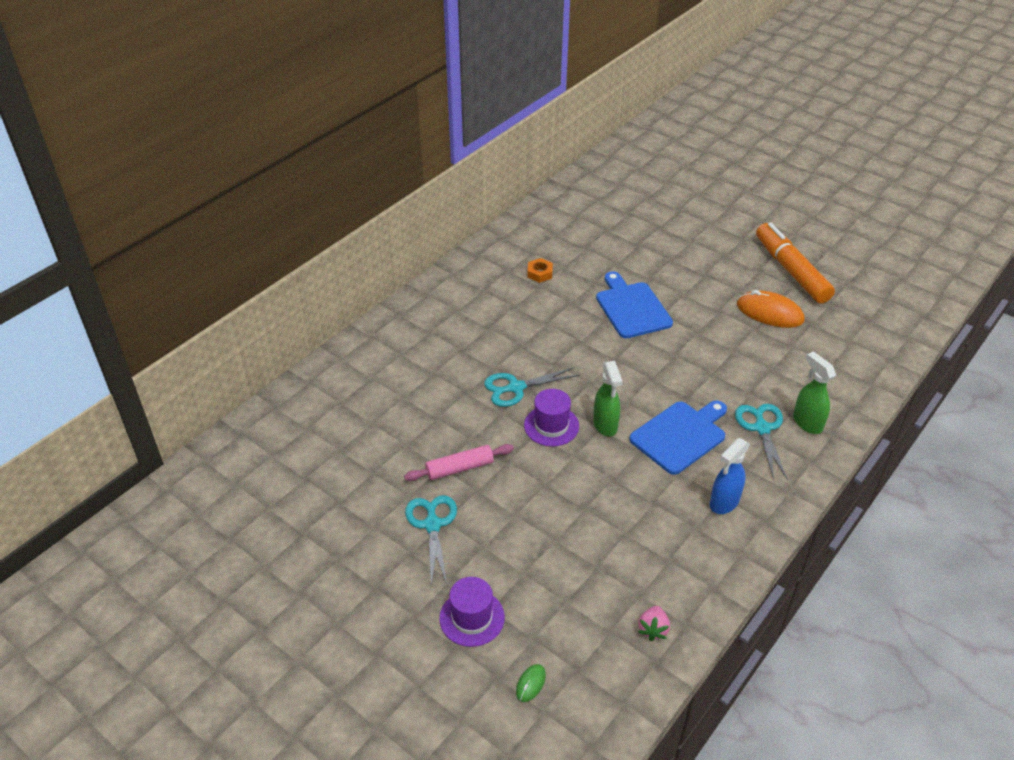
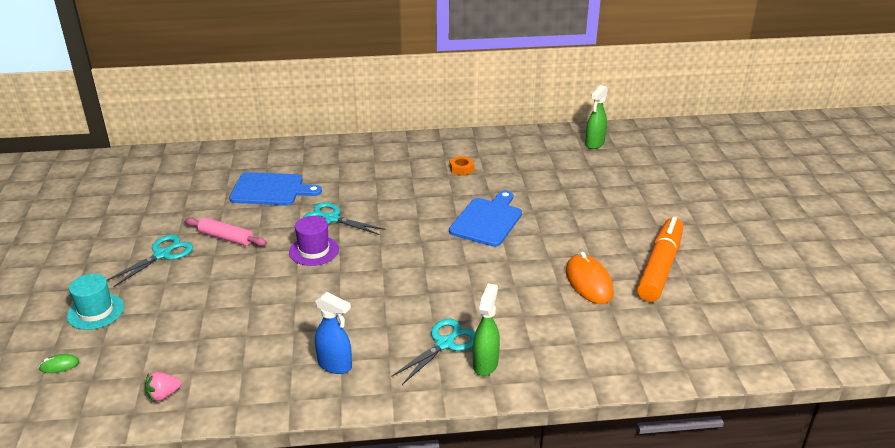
camera: 45 degrees right, 10 degrees down
(472, 618) = (96, 311): purple hat -> turquoise hat
(605, 425) = (345, 271): green spray bottle -> green spray bottle (594, 144)
(680, 435) = (381, 309): blue cutting board -> blue cutting board (270, 190)
(724, 503) = (335, 365): blue spray bottle -> blue spray bottle turned 150 degrees counterclockwise

